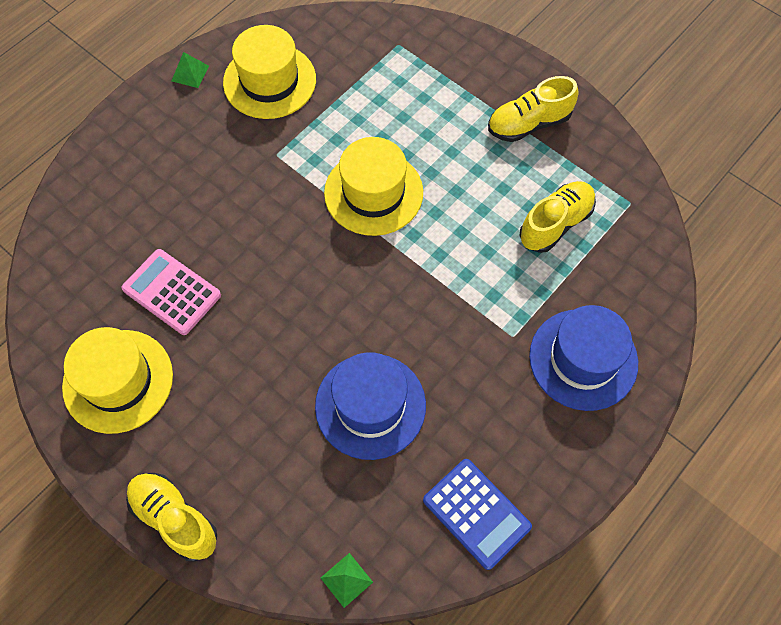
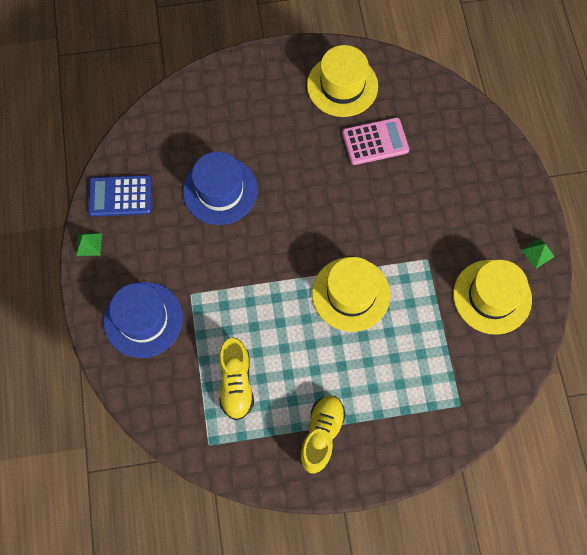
camera: 130 degrees right, 5 degrees up
(175, 519) = (245, 67): yellow shoe -> none
(346, 579) = (147, 117): green pyramid -> green pyramid (89, 244)

